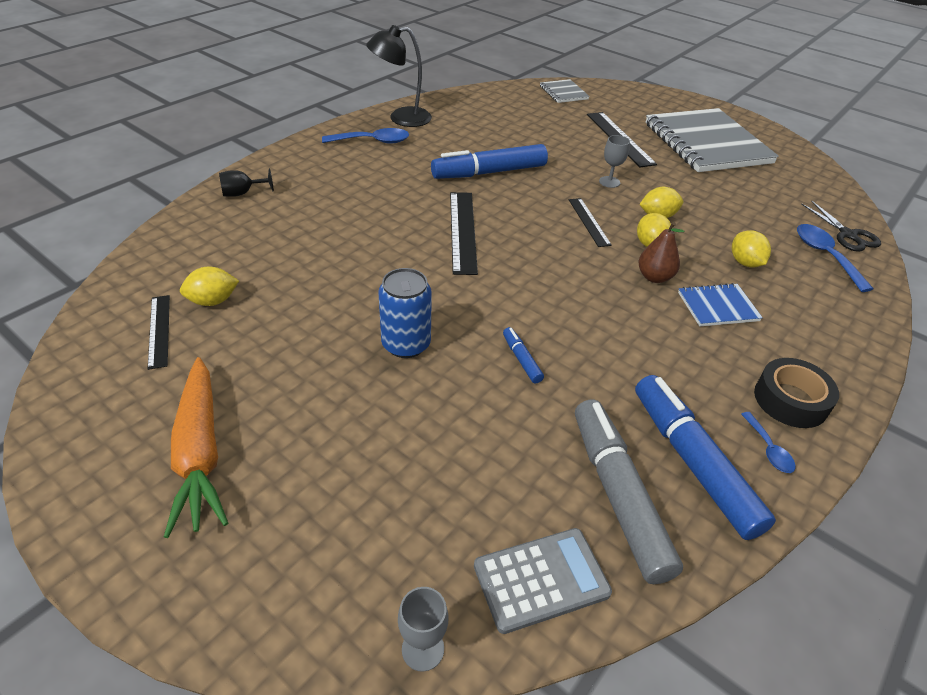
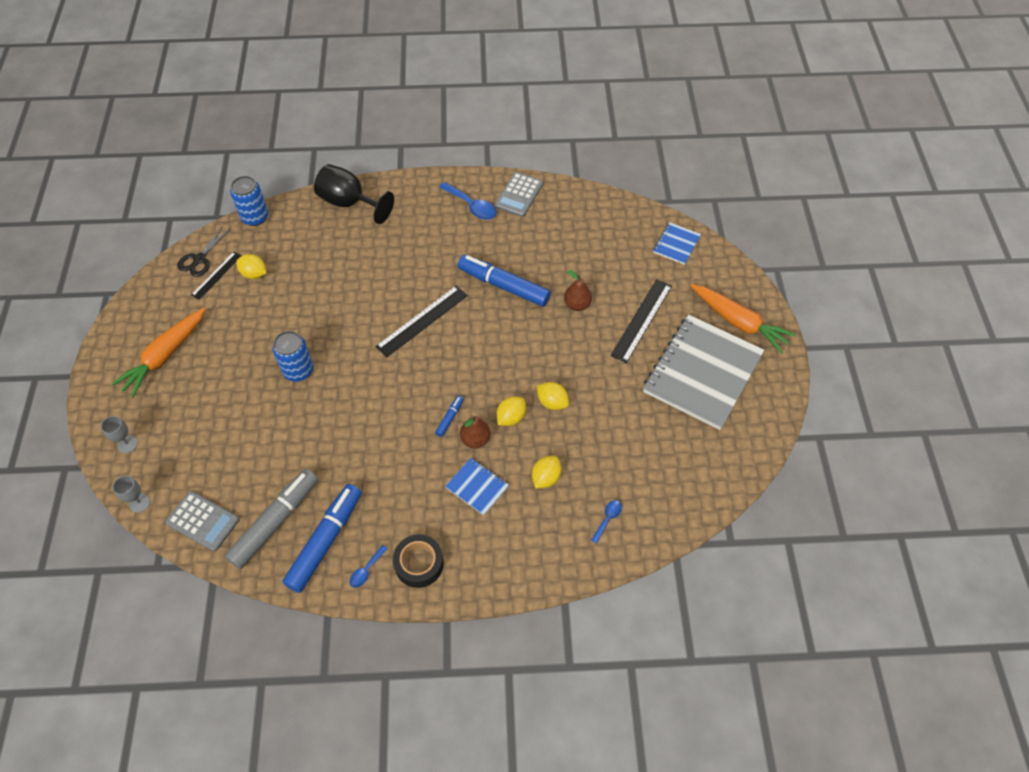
camera: 50 degrees right, 15 degrees up
(137, 257) = (255, 217): none -> blue can
(242, 193) = (349, 203): black goblet -> black goblet, size x2.03
(401, 118) = (519, 195): black lamp -> grey calculator
(521, 359) = (334, 425): blue marker -> blue marker (449, 418)
(563, 93) = (676, 244): grey notebook -> blue notebook
(563, 154) = (577, 304): none -> brown pear
(589, 222) = (503, 372): black ruler -> none
(609, 182) = (568, 352): grey goblet -> grey goblet (127, 444)
(673, 109) = (738, 322): none -> orange carrot
(825, 255) = (607, 519): blue spoon -> blue spoon, size x0.57
(847, 235) = (655, 521): black scissors -> black scissors (199, 259)

